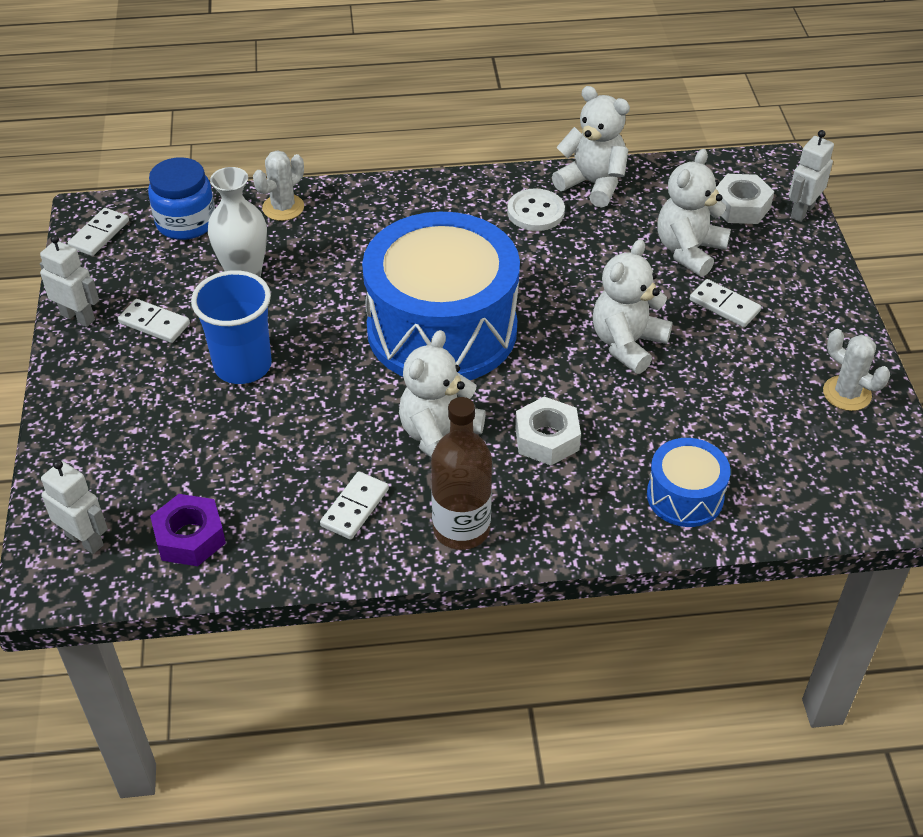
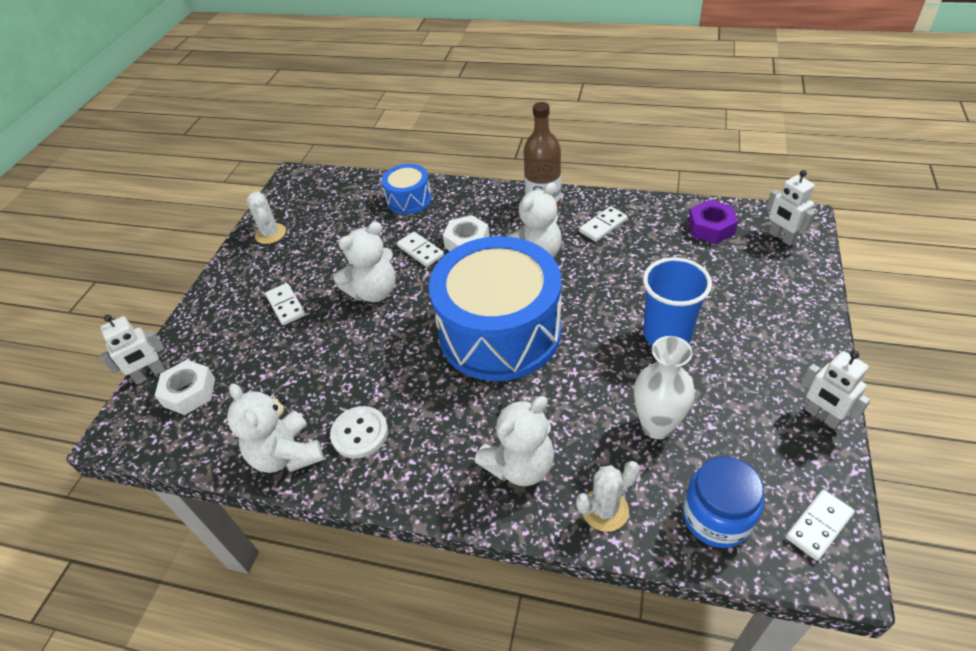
camera: 155 degrees left, 0 degrees up
(154, 323) = (745, 392): white domino -> white domino (420, 251)
(689, 251) = (269, 358): white teddy bear -> white teddy bear (520, 465)

